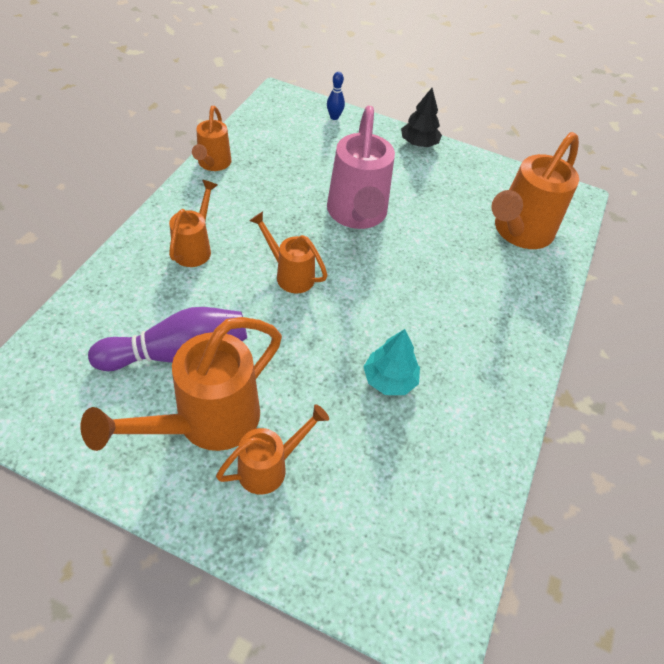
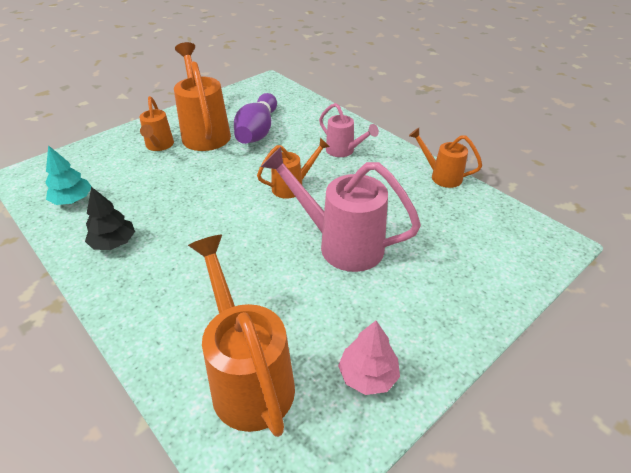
camera: 120 degrees right, 10 degrees down
(195, 247) = (344, 151): orange watering can -> pink watering can
(334, 117) = (514, 278): blue bowling pin -> none
(389, 379) = (166, 207): turquoise tree -> turquoise tree (72, 200)
(419, 143) = (449, 345): black tree -> black tree (114, 243)
(470, 176) = (368, 375): none -> pink tree

